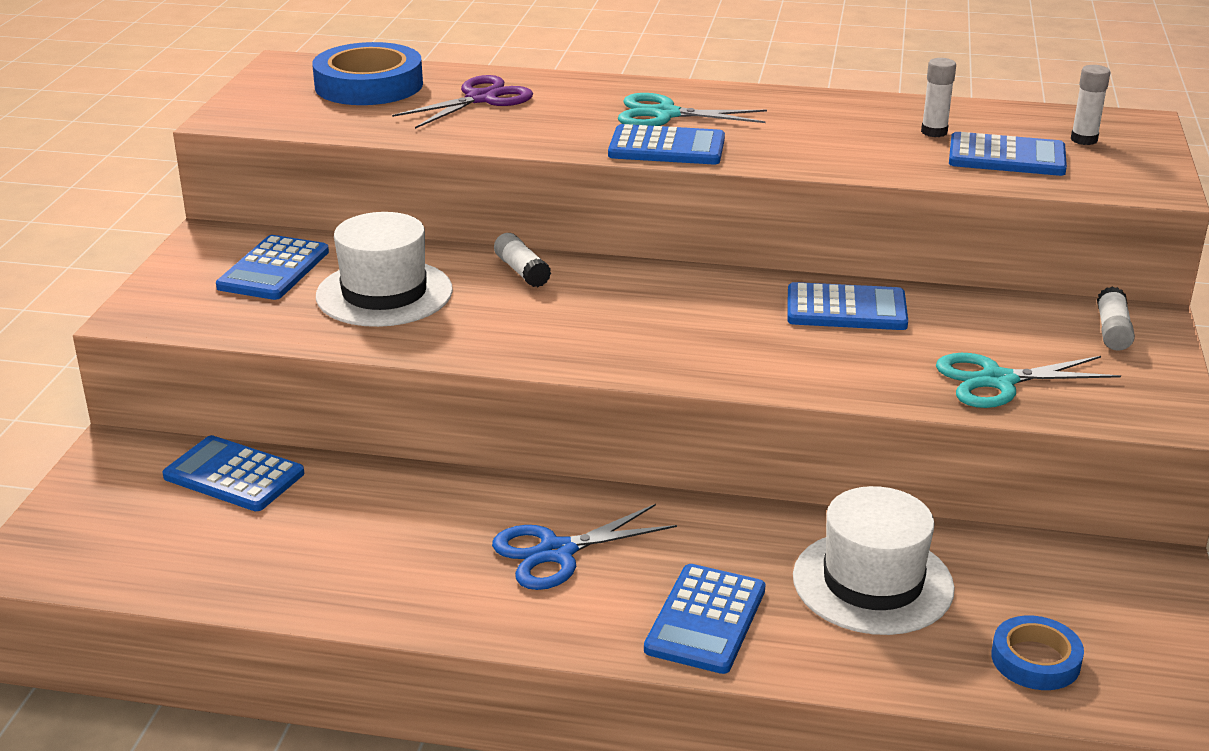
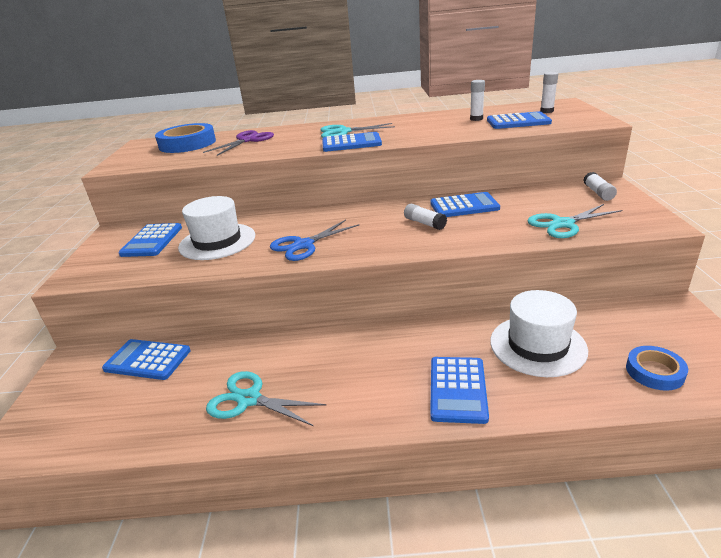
camera: 10 degrees left, 0 degrees up
(380, 567) = (249, 399): none -> turquoise scissors
(522, 271) = (289, 218): white glue stick -> white glue stick (424, 223)
(557, 552) = (353, 366): blue scissors -> blue scissors (303, 245)

